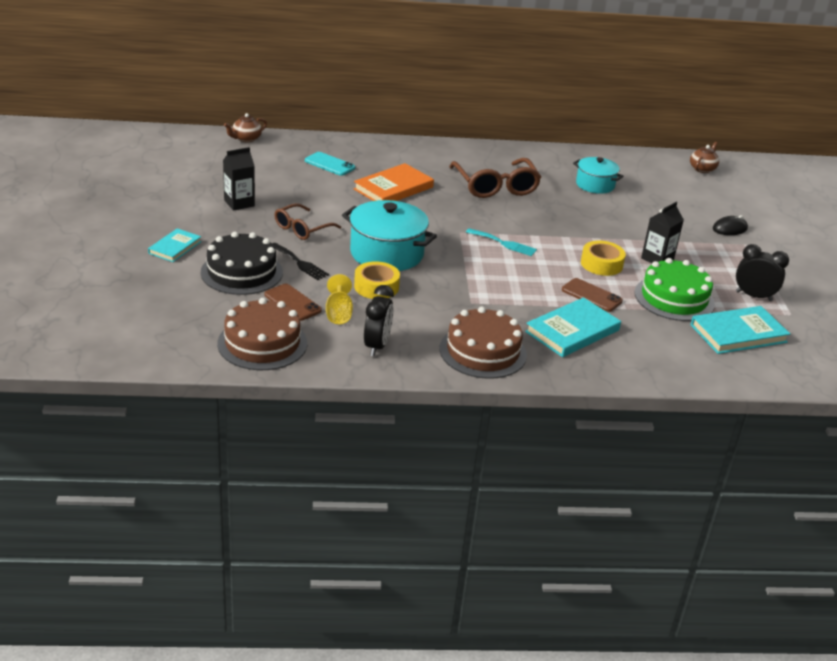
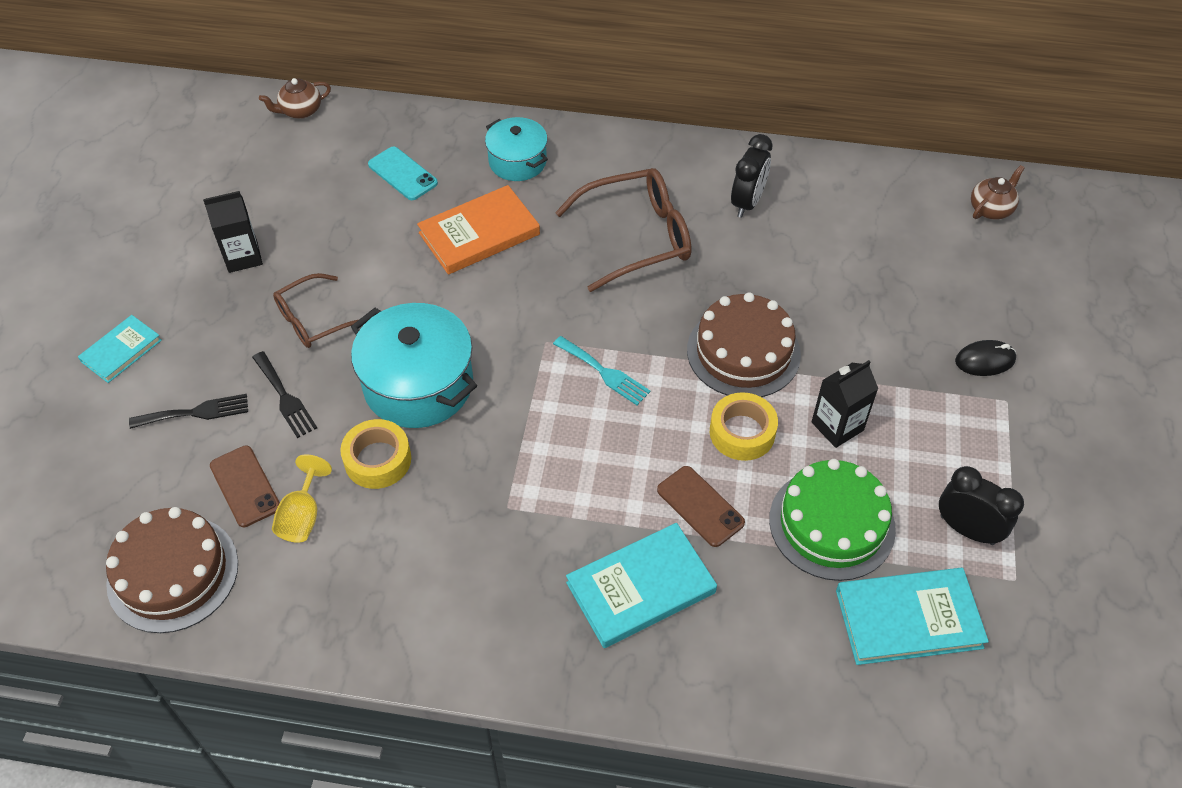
camera: 15 degrees right, 20 degrees up
(242, 272) = (196, 412): black cake -> black fork
(377, 346) = (334, 595): black clock -> black clock (747, 202)
(483, 351) = (486, 623): brown cake -> brown cake (743, 352)
(495, 186) = (637, 237): brown glasses -> brown glasses turned 105 degrees counterclockwise
(595, 185) = (797, 240): turquoise pot -> turquoise pot (517, 161)

